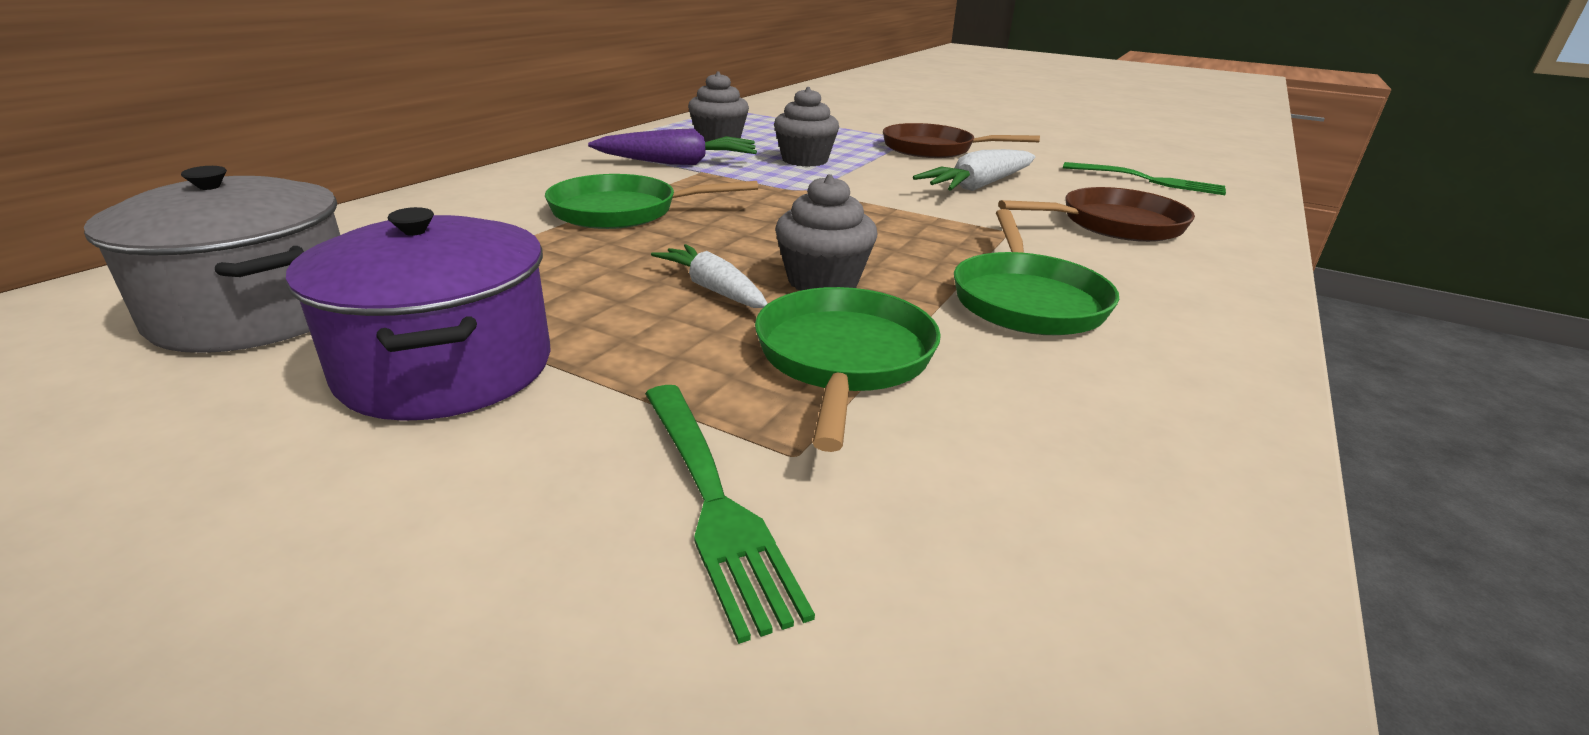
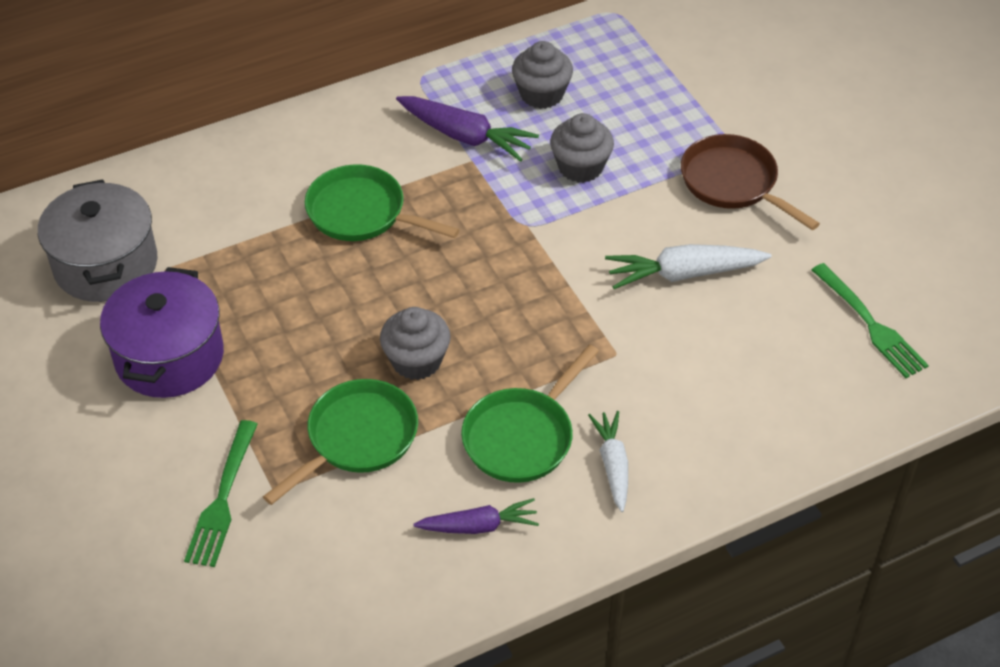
camera: 35 degrees right, 20 degrees up
(713, 289) = (344, 341): white carrot -> white carrot (612, 464)
(1114, 224) = (719, 380): brown pan -> none
(1119, 383) = (479, 526): none -> purple carrot

